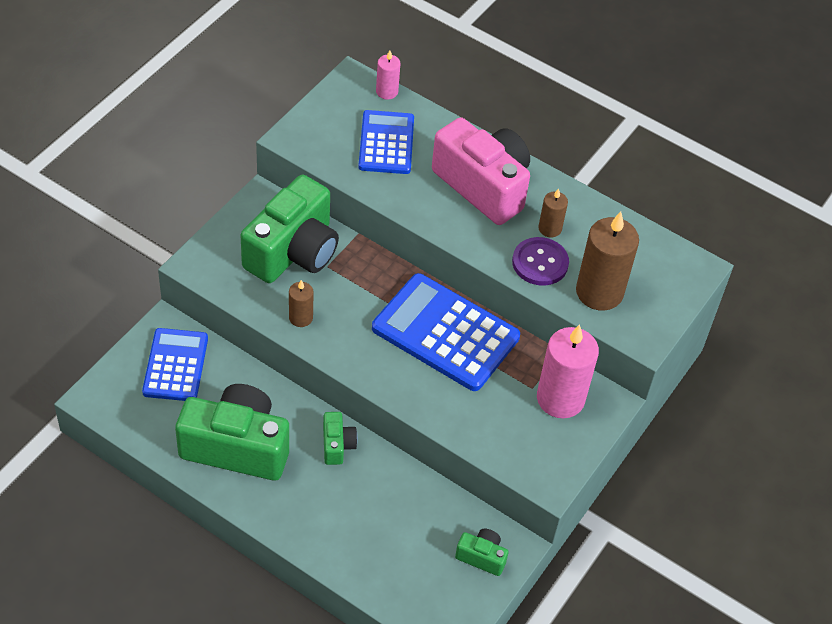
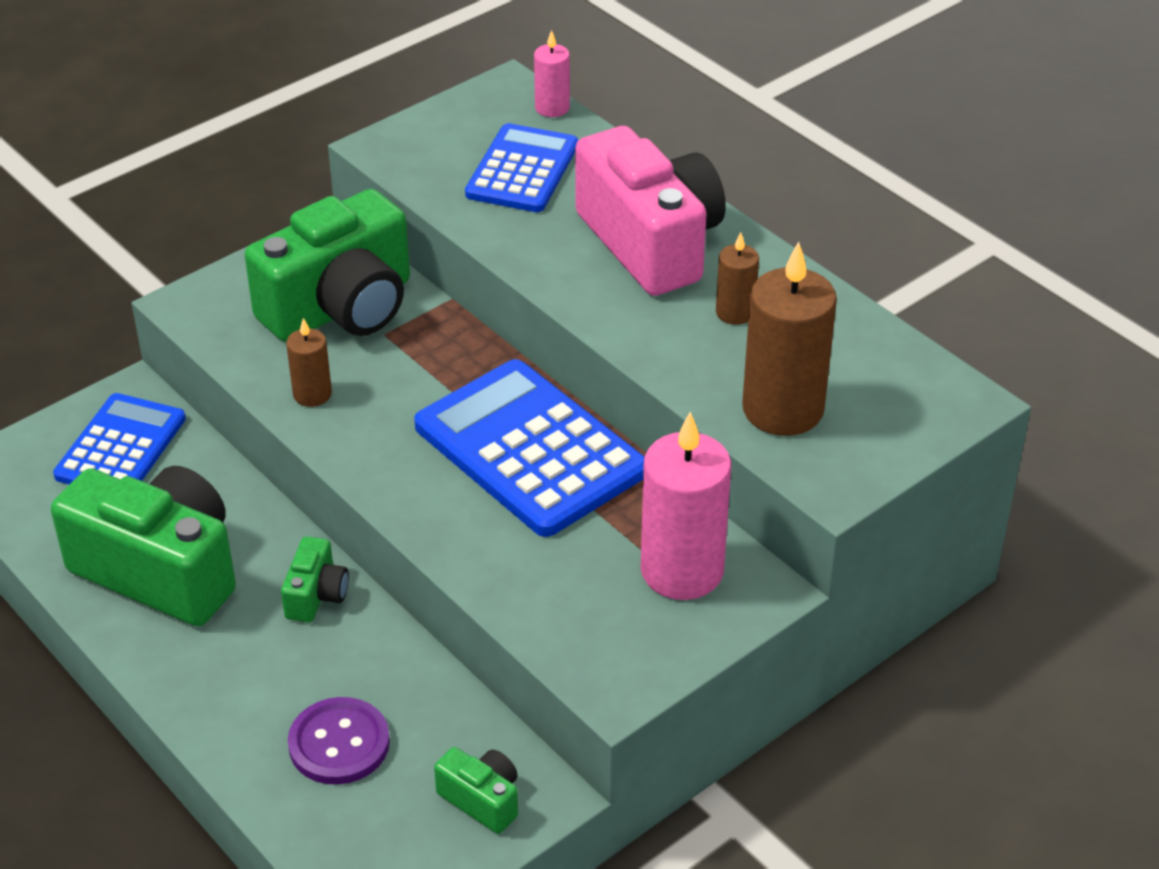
camera: 20 degrees right, 10 degrees down
(540, 263) = (699, 356): purple button -> purple button (339, 743)

